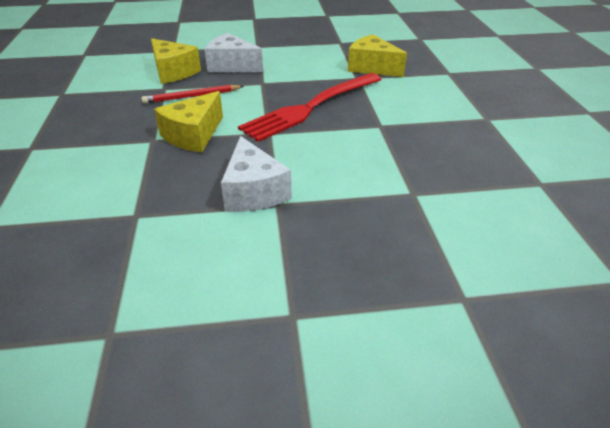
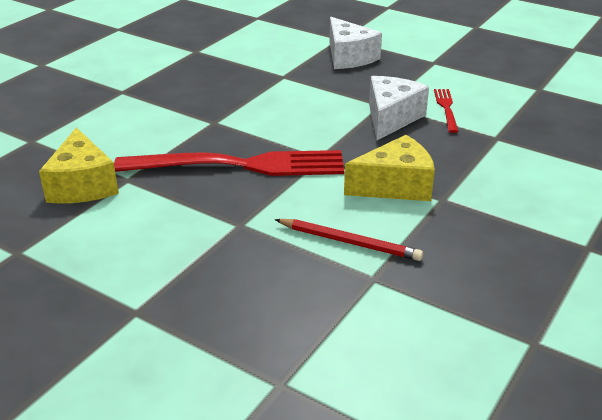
camera: 140 degrees left, 5 degrees down
(173, 72) = (331, 310): yellow cheese -> none
(211, 231) = (446, 108): none -> red fork
(232, 66) = (235, 279): white cheese -> white cheese (349, 57)

